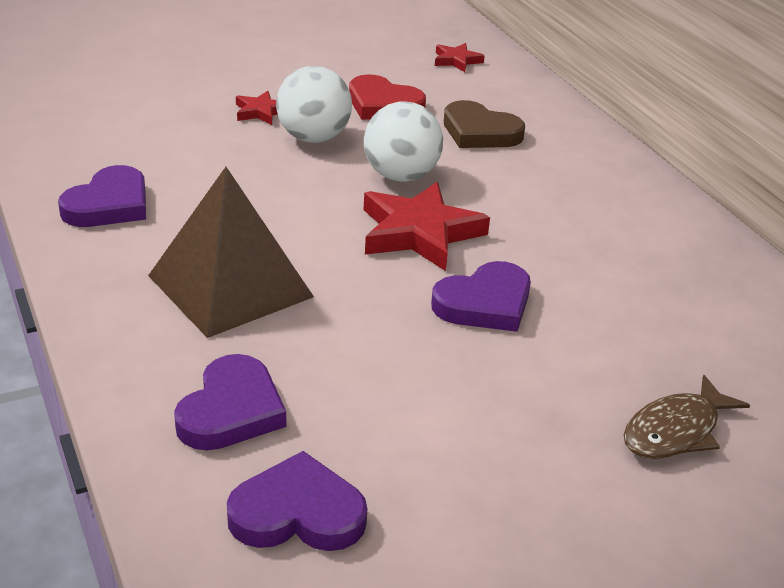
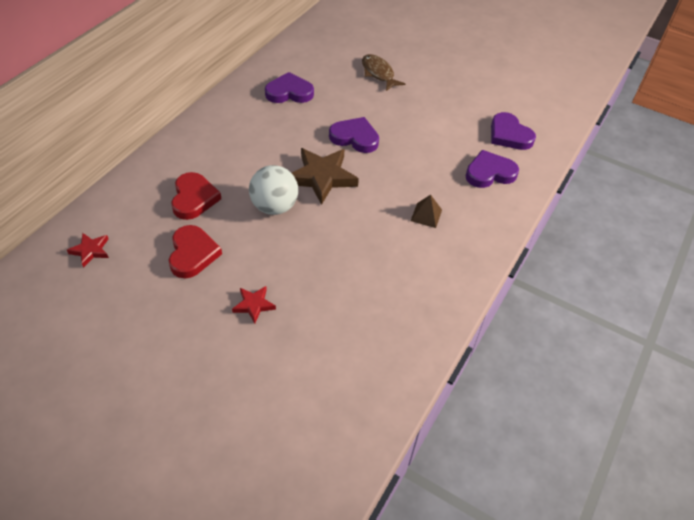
camera: 125 degrees left, 15 degrees up
(109, 204) = (416, 302): purple heart -> purple heart (289, 92)
(230, 286) = (426, 215): brown pyramid -> brown pyramid, size x0.42
(313, 138) = (265, 262): white ball -> none
(419, 233) = (322, 177): red star -> brown star
(480, 132) = (194, 198): brown heart -> red heart
(675, 431) = (378, 73): brown fish -> brown fish turned 135 degrees counterclockwise

